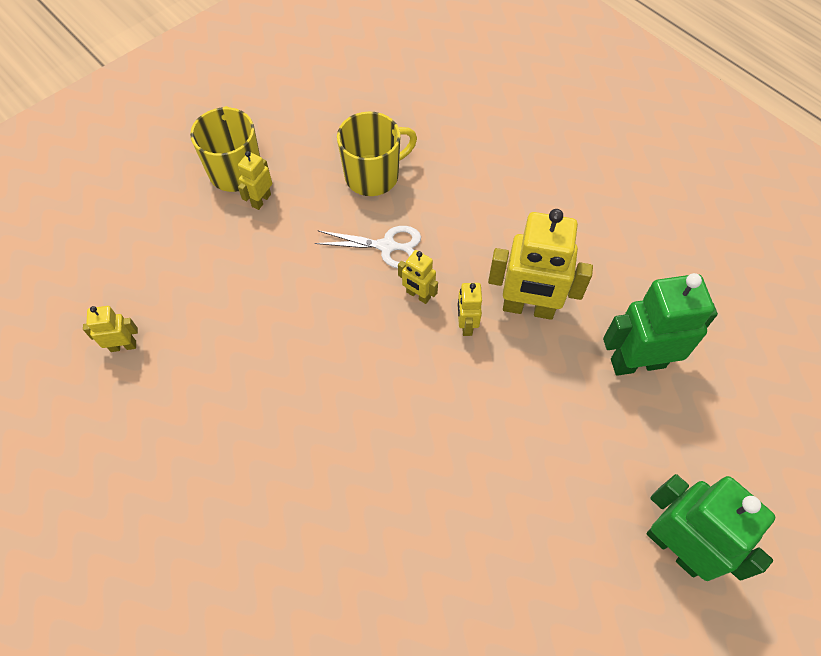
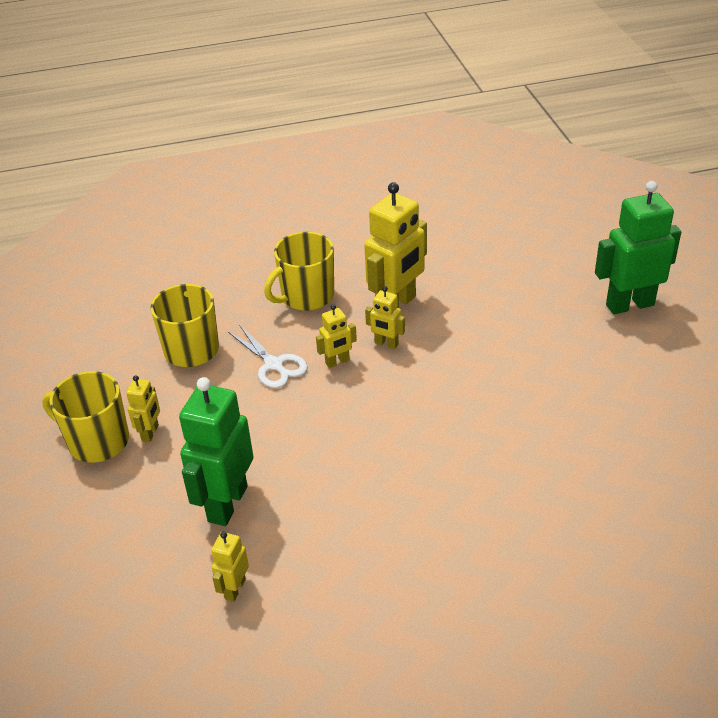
camera: 60 degrees left, 20 degrees down
(261, 200) = (150, 433): yellow robot -> yellow robot turned 135 degrees counterclockwise
(387, 246) = (274, 365): white scissors -> white scissors turned 105 degrees clockwise
(494, 226) = (306, 296): none -> yellow mug
(637, 362) = (481, 268): green robot -> green robot (227, 504)

